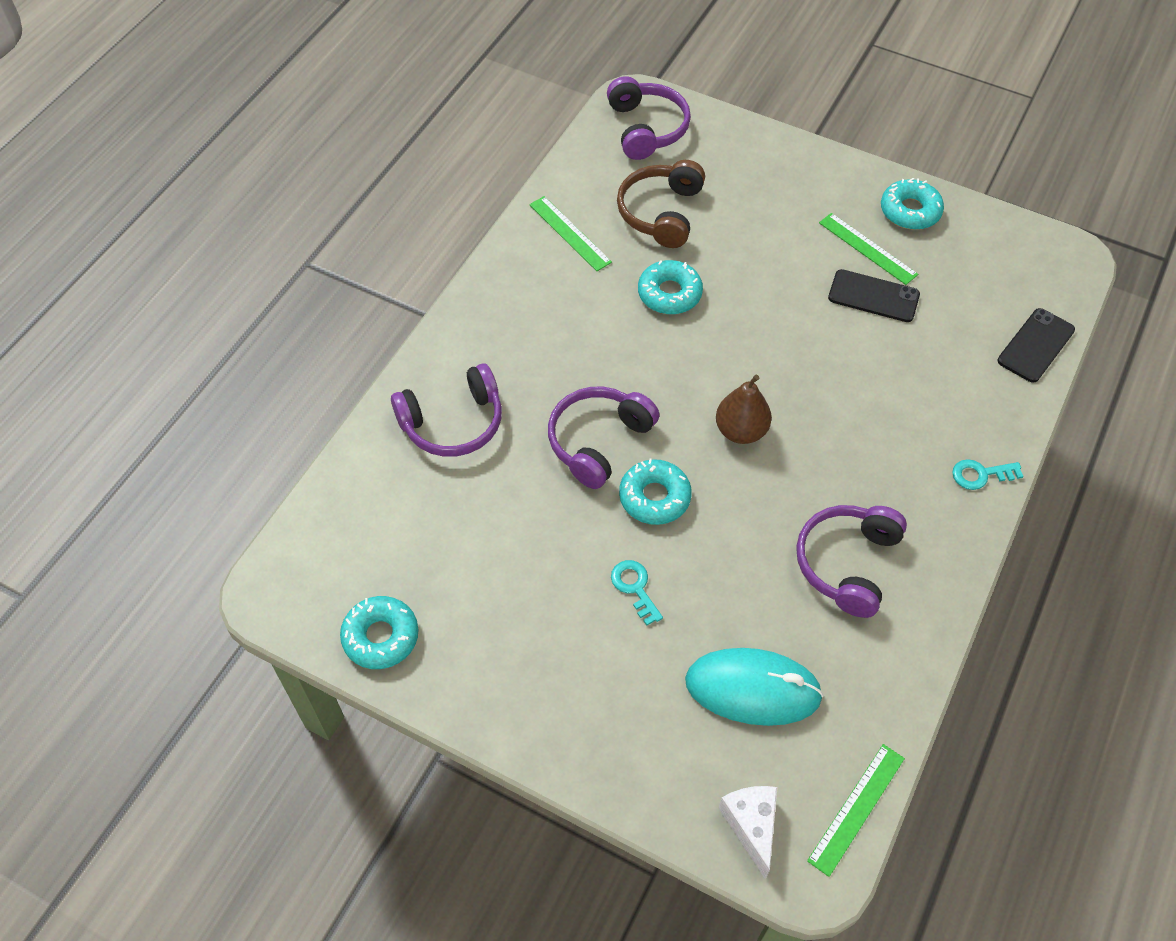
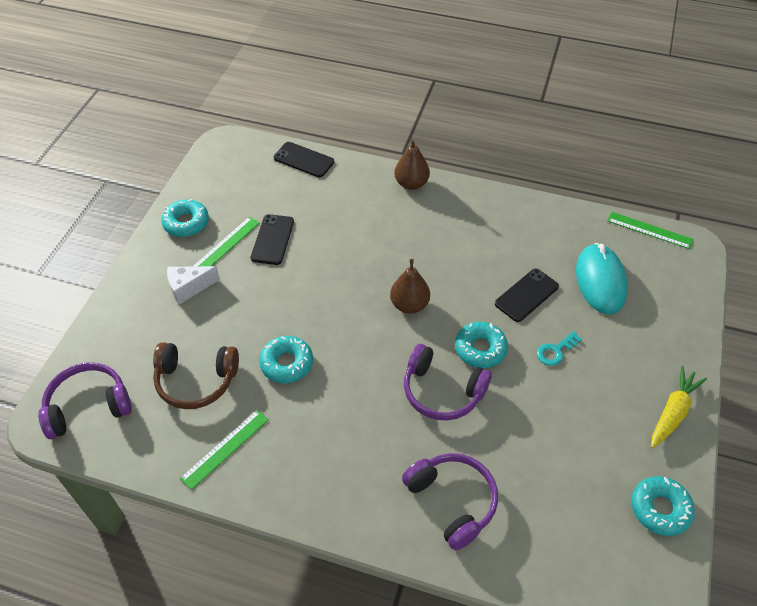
camera: 100 degrees left, 5 degrees down
(507, 706) = (673, 412): none -> yellow carrot
(739, 577) = (526, 295): none -> black phone
(751, 825) = (683, 274): white cheese -> white cheese (189, 288)
(847, 563) = (496, 242): purple headphones -> none
(981, 474) = (411, 184): turquoise key -> brown pear

